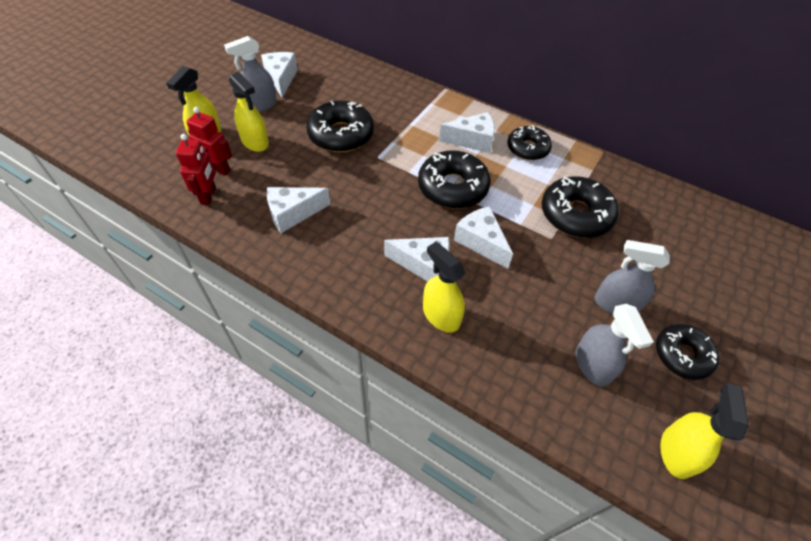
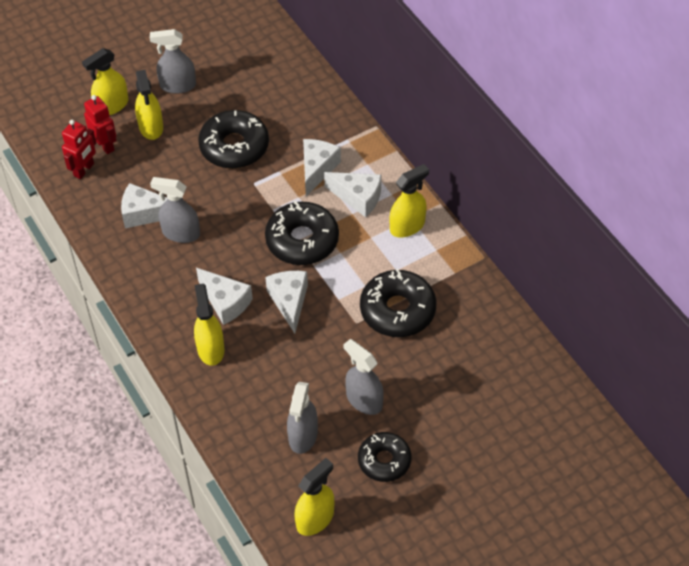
camera: 30 degrees right, 0 degrees up
(281, 79) = (215, 59): white cheese -> white cheese (317, 169)
(339, 219) = (181, 233): none -> grey spray bottle
(527, 148) = (407, 226): black donut -> yellow spray bottle

